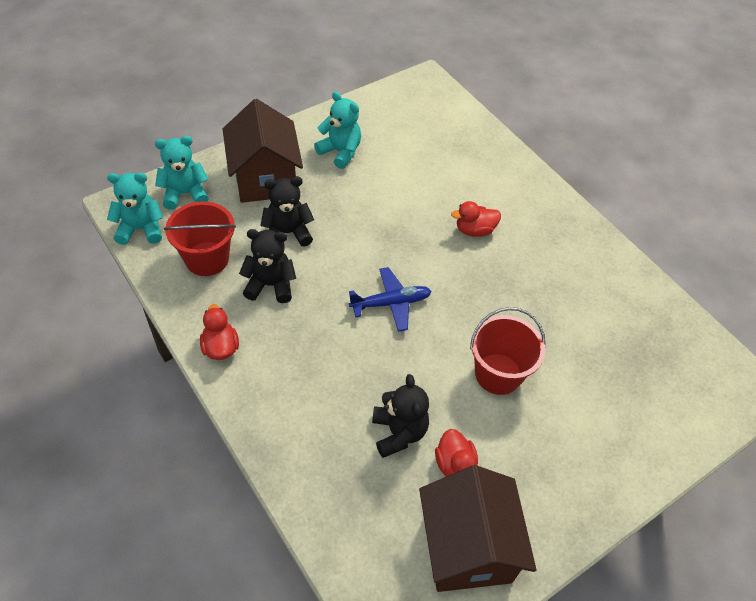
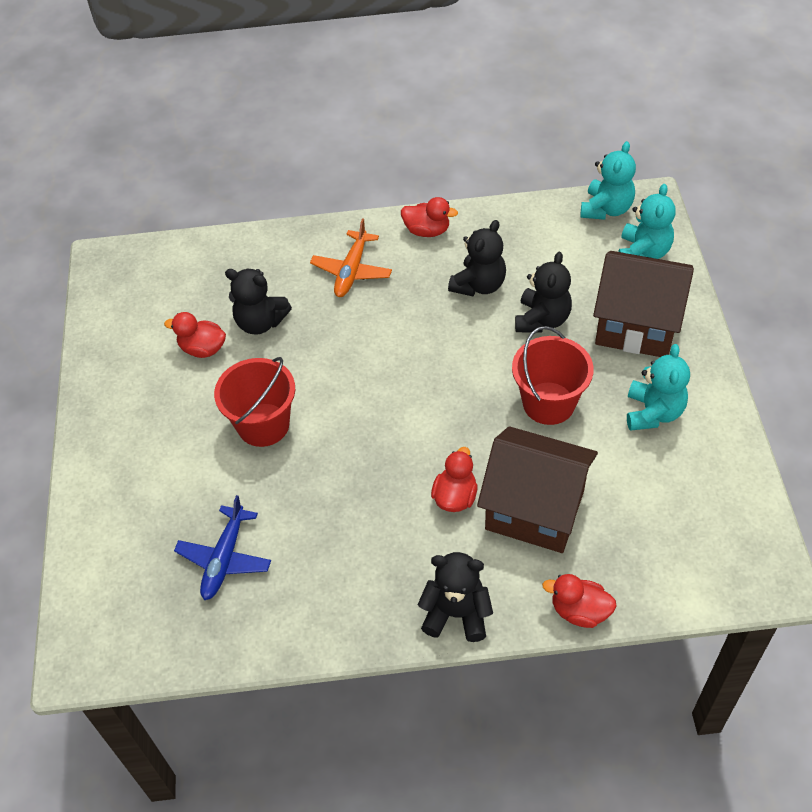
camera: 125 degrees right, 0 degrees up
(207, 259) = (539, 247): red bucket -> red bucket (548, 403)
(299, 386) = (351, 271): none -> orange plane
(340, 152) = (653, 412): turquoise teddy bear -> turquoise teddy bear turned 60 degrees counterclockwise
(391, 303) = (399, 372): blue plane -> blue plane (224, 559)
(467, 547) = (135, 326): brown house -> brown house (534, 509)
(506, 149) = (579, 611): none -> red duck
(552, 201) = (456, 614): none -> black teddy bear

